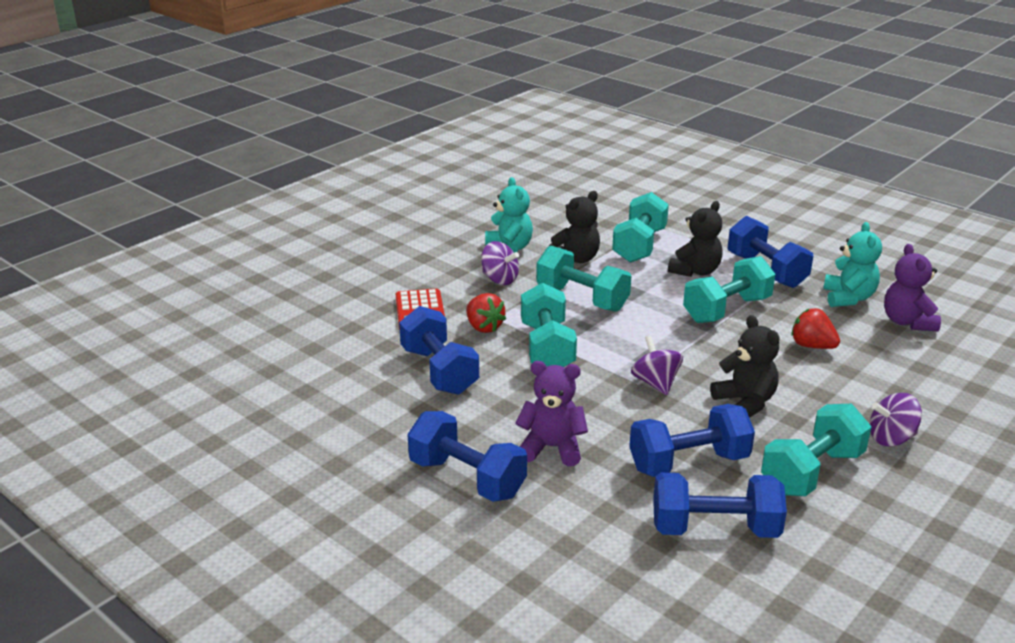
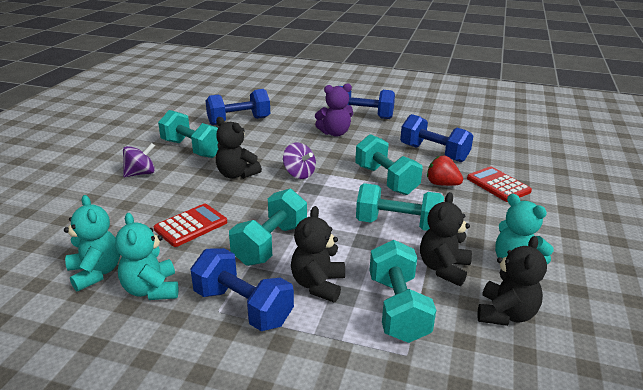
camera: 155 degrees right, 0 degrees up
(499, 279) = (480, 226): purple spinning top -> none
(560, 227) = (505, 314): none -> black teddy bear
(688, 462) = (260, 140): blue dumbbell -> none
(811, 472) = (192, 149): turquoise dumbbell -> turquoise dumbbell turned 75 degrees counterclockwise
(812, 346) = (191, 226): red strawberry -> red calculator
(907, 322) = (96, 273): purple teddy bear -> turquoise teddy bear

